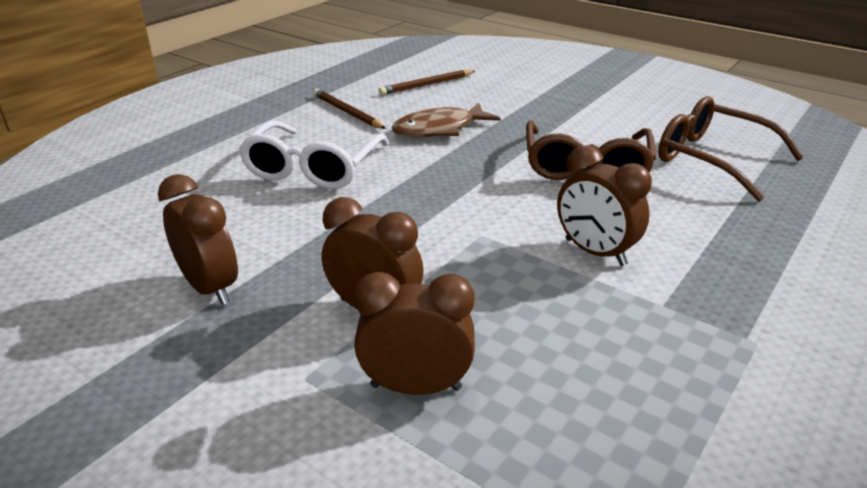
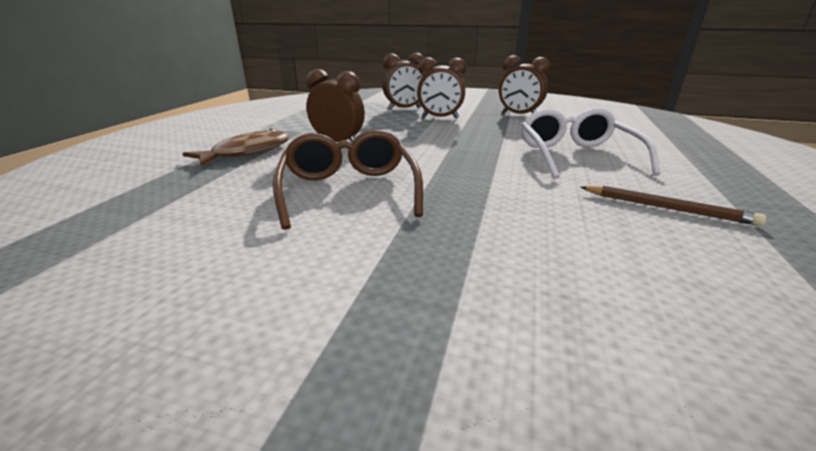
camera: 160 degrees right, 5 degrees down
(427, 85) = (677, 287): brown pencil -> none
(439, 129) = (532, 204): brown fish -> brown fish (247, 152)
(712, 159) = (196, 220): brown glasses -> none

